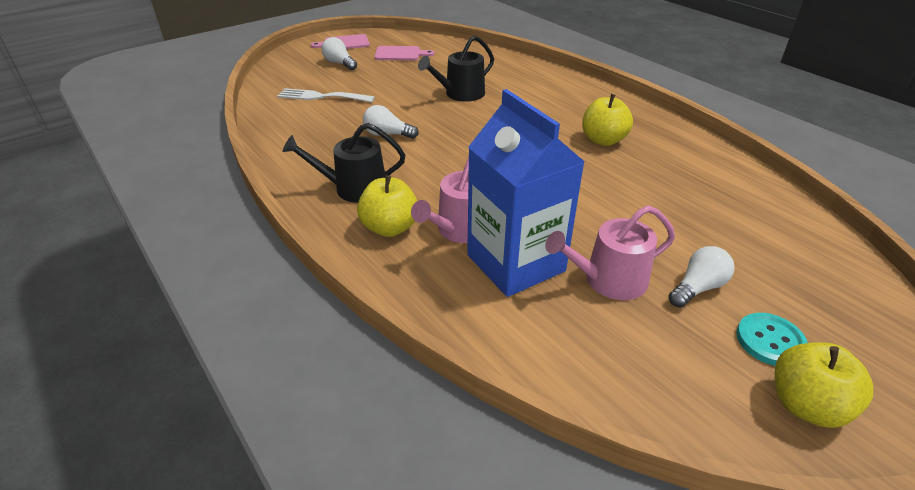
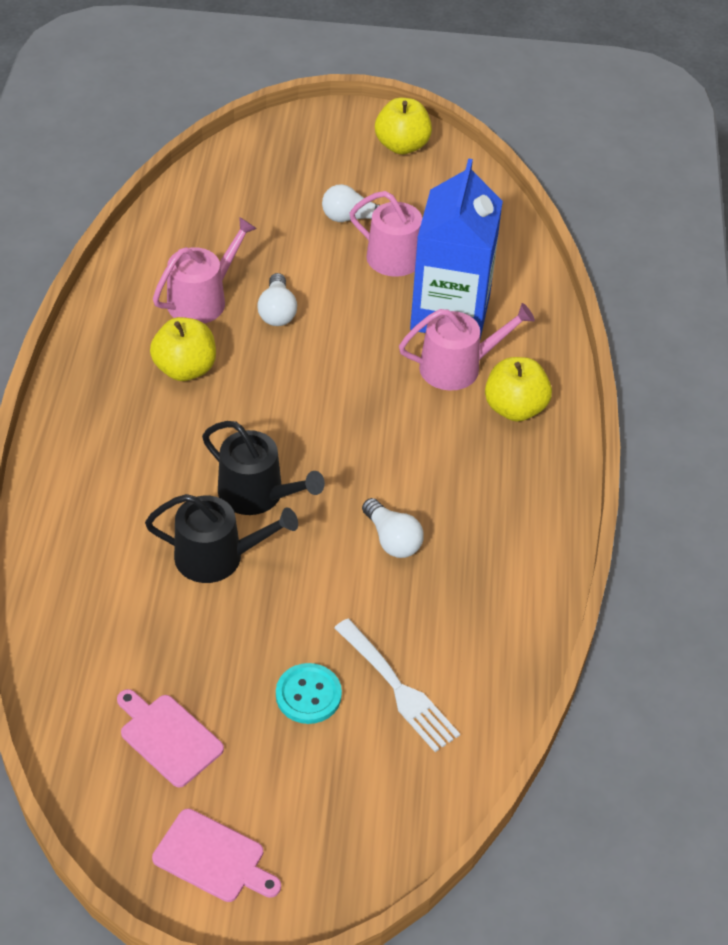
camera: 140 degrees left, 10 degrees up
(339, 63) = (289, 778): white light bulb -> white light bulb (277, 311)
(353, 188) = (505, 478): black watering can -> black watering can (257, 494)
(664, 173) = (202, 299): none -> pink watering can
(770, 341) = (364, 172): turquoise button -> turquoise button (308, 695)

